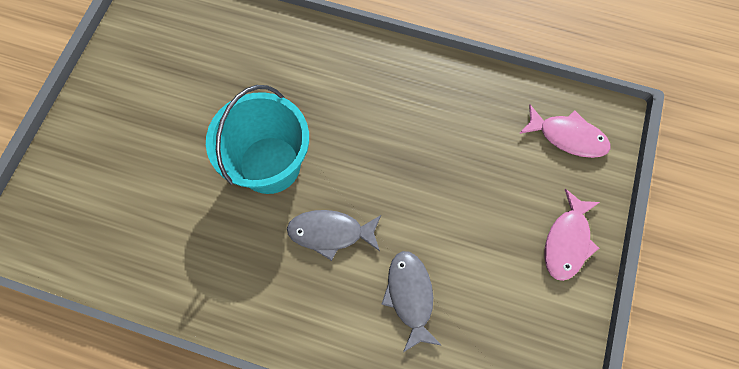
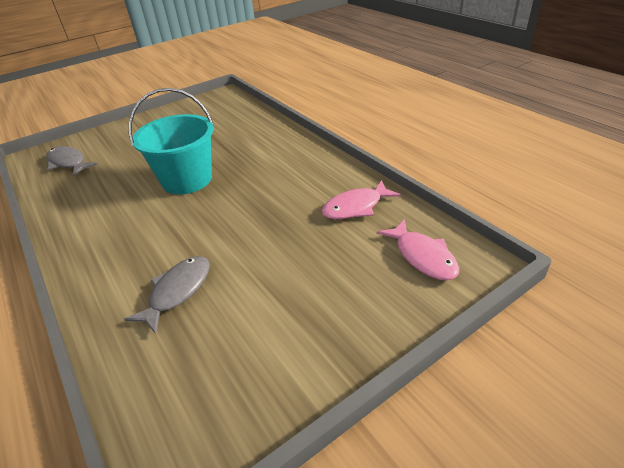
camera: 40 degrees right, 30 degrees down
(330, 233) = (175, 228): grey fish -> grey fish (68, 163)
(567, 241) = (347, 328): pink fish -> pink fish (356, 207)

